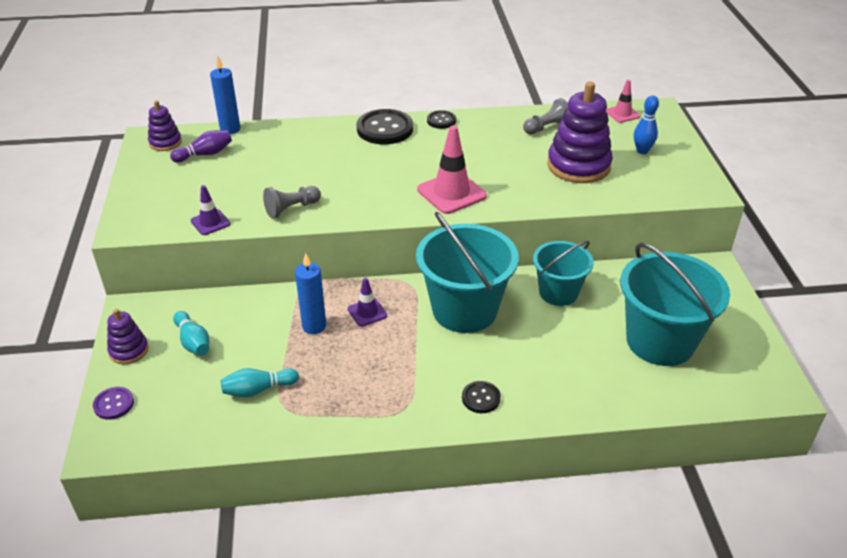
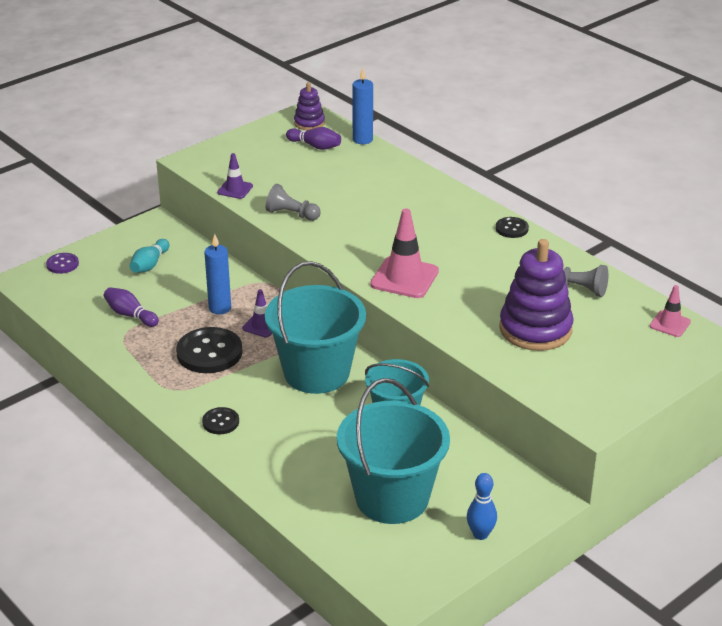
camera: 55 degrees right, 5 degrees down
(129, 350) = (115, 243): purple stacking toy -> none
(258, 390) = (130, 315): turquoise bowling pin -> purple bowling pin
(385, 129) = (459, 207): black button -> black button (209, 352)
(642, 151) = (613, 358): blue bowling pin -> blue bowling pin (480, 534)

